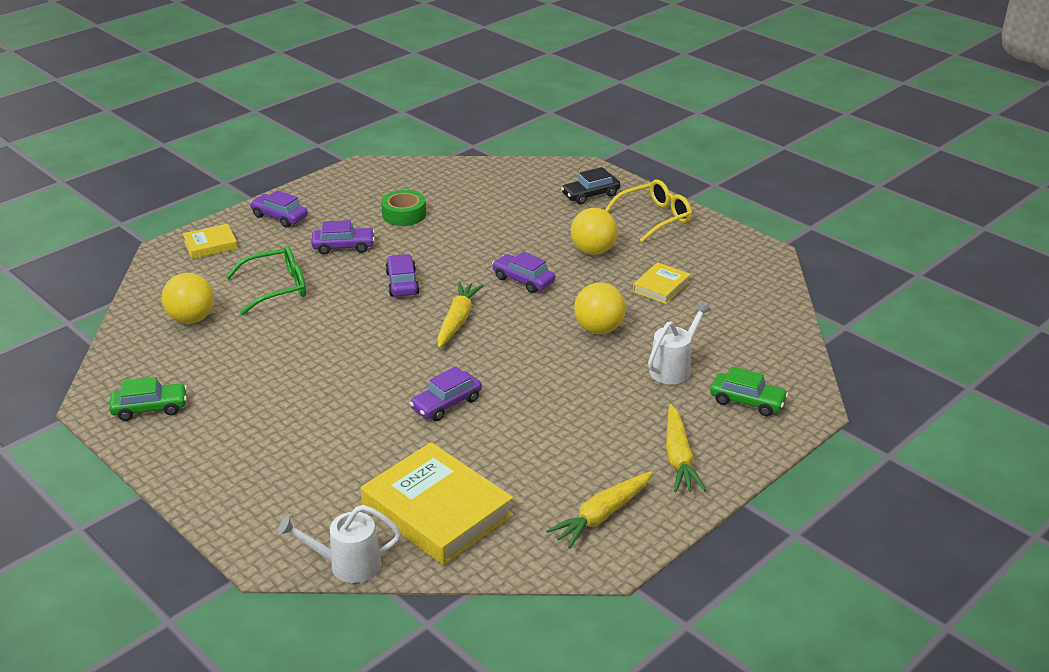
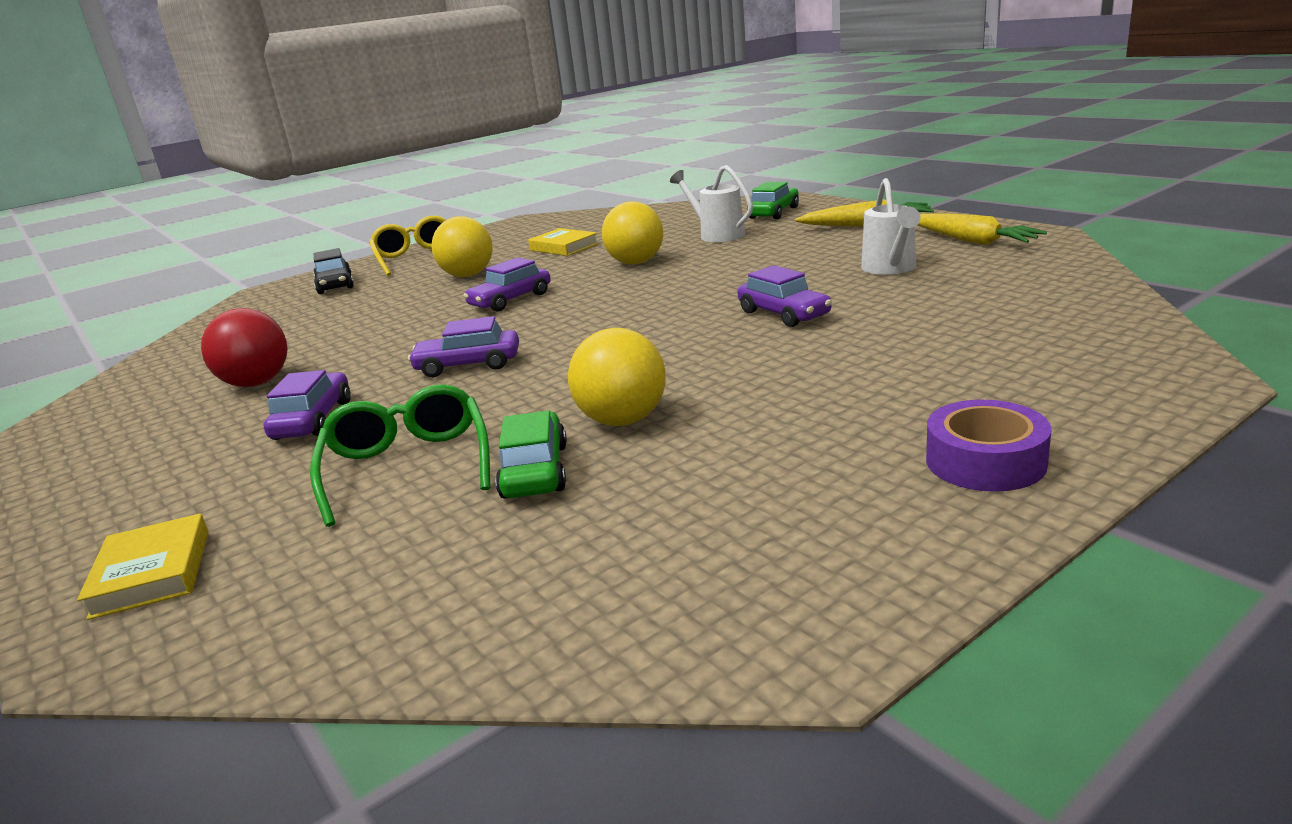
camera: 80 degrees left, 10 degrees down
(150, 408) = (816, 555): green car -> green car (535, 471)
(191, 319) = (469, 552): yellow ball -> yellow ball (623, 420)
(206, 464) = (985, 461): none -> purple tape
(279, 217) = (125, 497): purple car -> none
(347, 565) = (1154, 332): white watering can -> white watering can (890, 269)
(404, 214) = (257, 383): green tape -> red ball
(437, 510) = (1007, 299): yellow book -> none
(457, 320) = (588, 324): yellow carrot -> none

